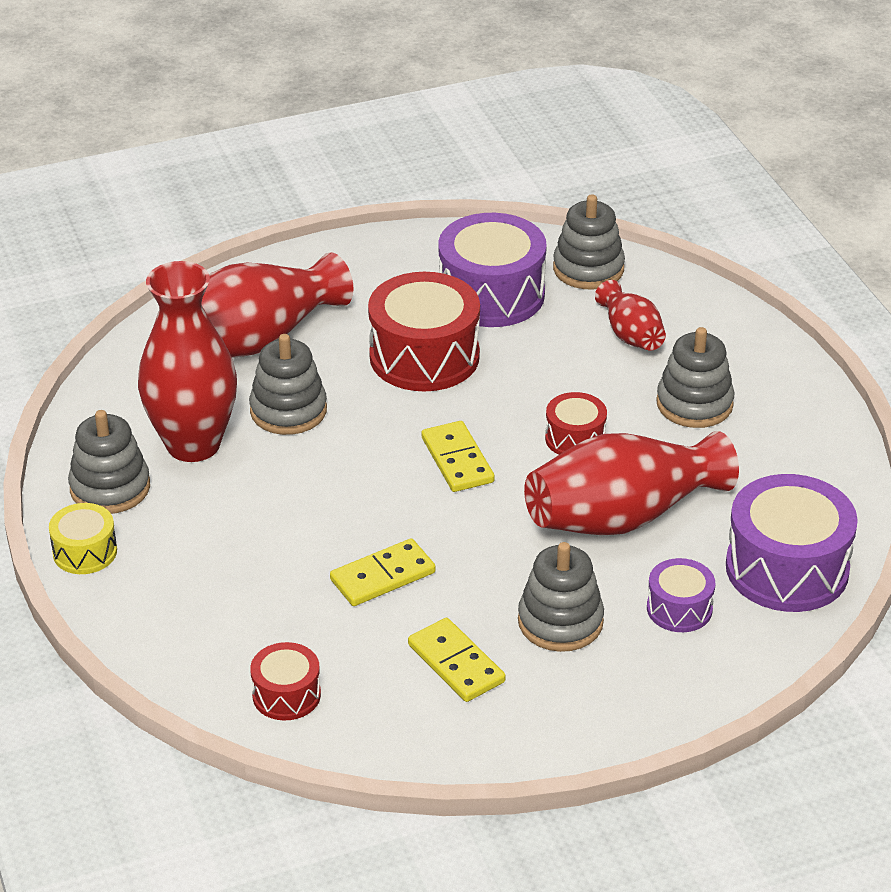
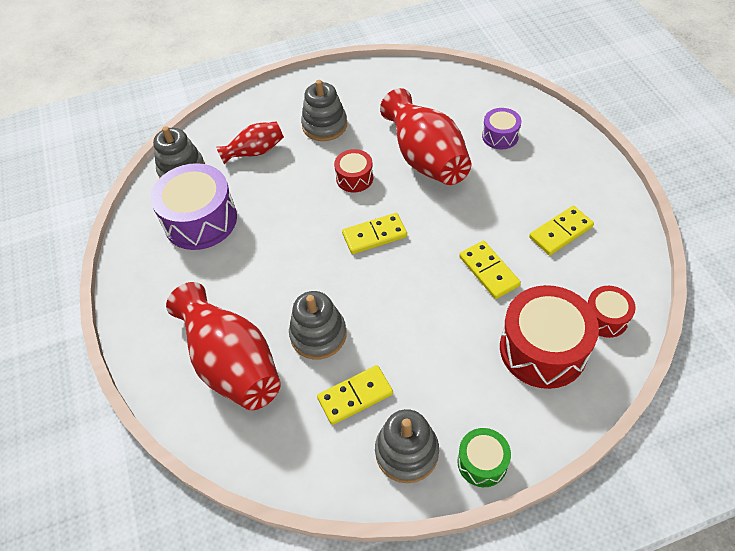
camera: 85 degrees left, 15 degrees up
(85, 552) = (482, 462): yellow drum -> green drum
(193, 444) = (355, 396): red vase -> yellow domino
(424, 356) = (264, 256): red drum -> red drum (543, 349)
(560, 622) = (518, 185): grey stacking toy -> none
(787, 568) = (463, 95): purple drum -> none

